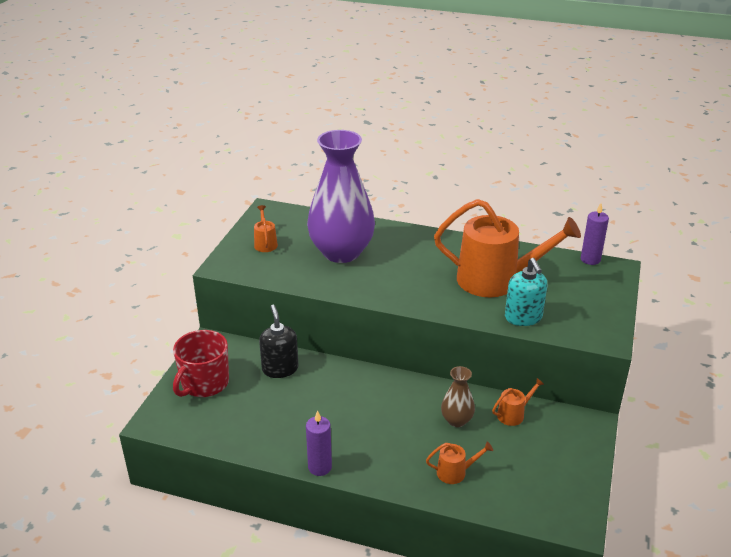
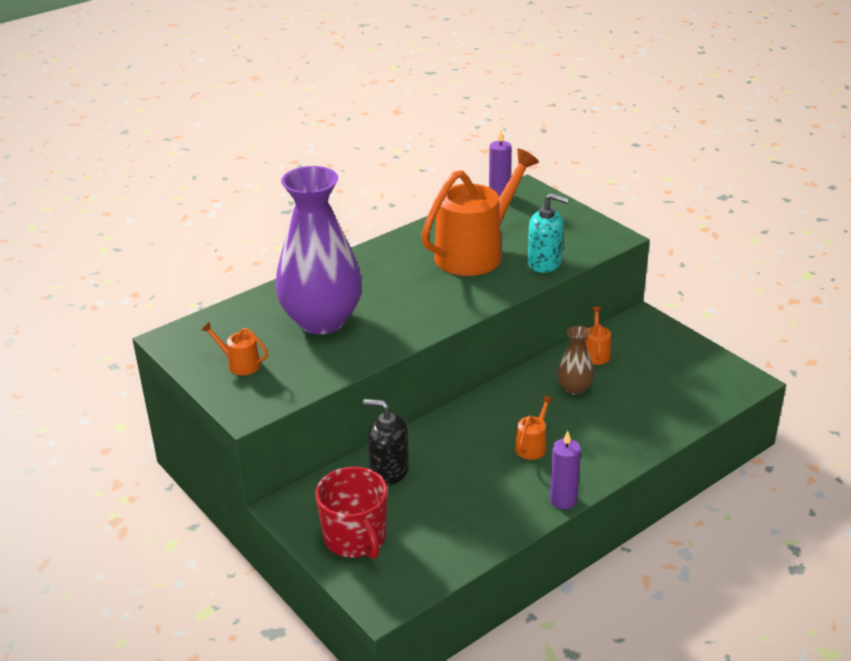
camera: 55 degrees left, 0 degrees up
(455, 472) = (639, 418): orange watering can -> orange watering can (532, 446)

